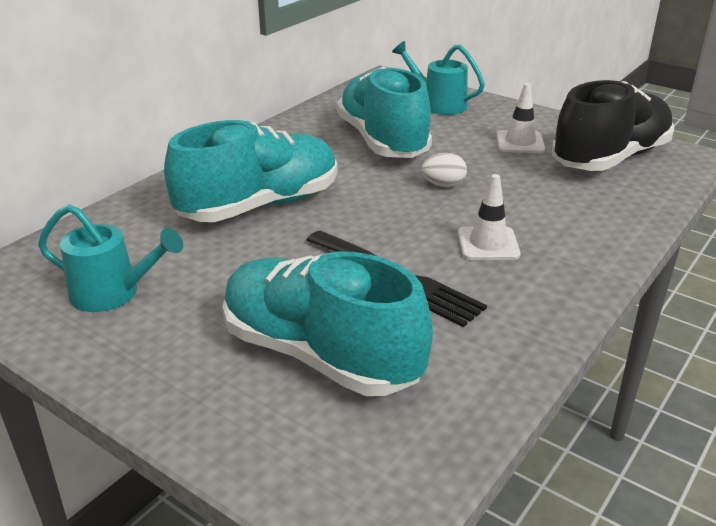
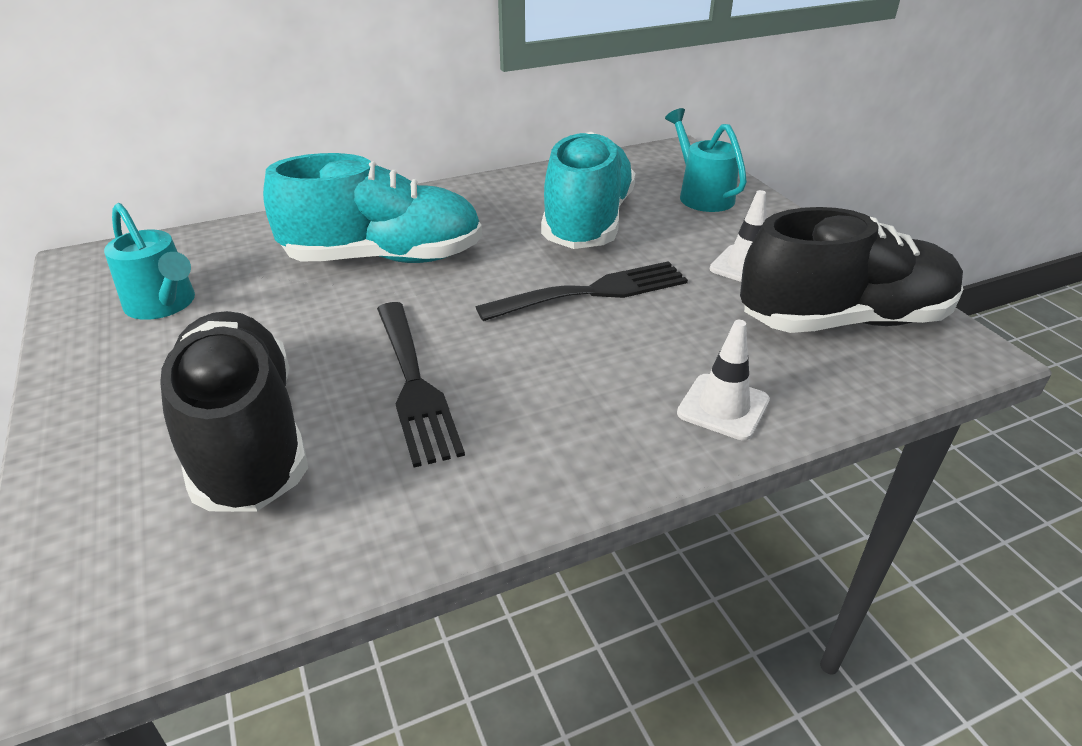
camera: 30 degrees right, 5 degrees up
(320, 354) = (245, 437): turquoise shoe -> black shoe
(443, 185) = (593, 292): white egg -> black fork
(488, 244) = (559, 379): white traffic cone -> white traffic cone (723, 407)

